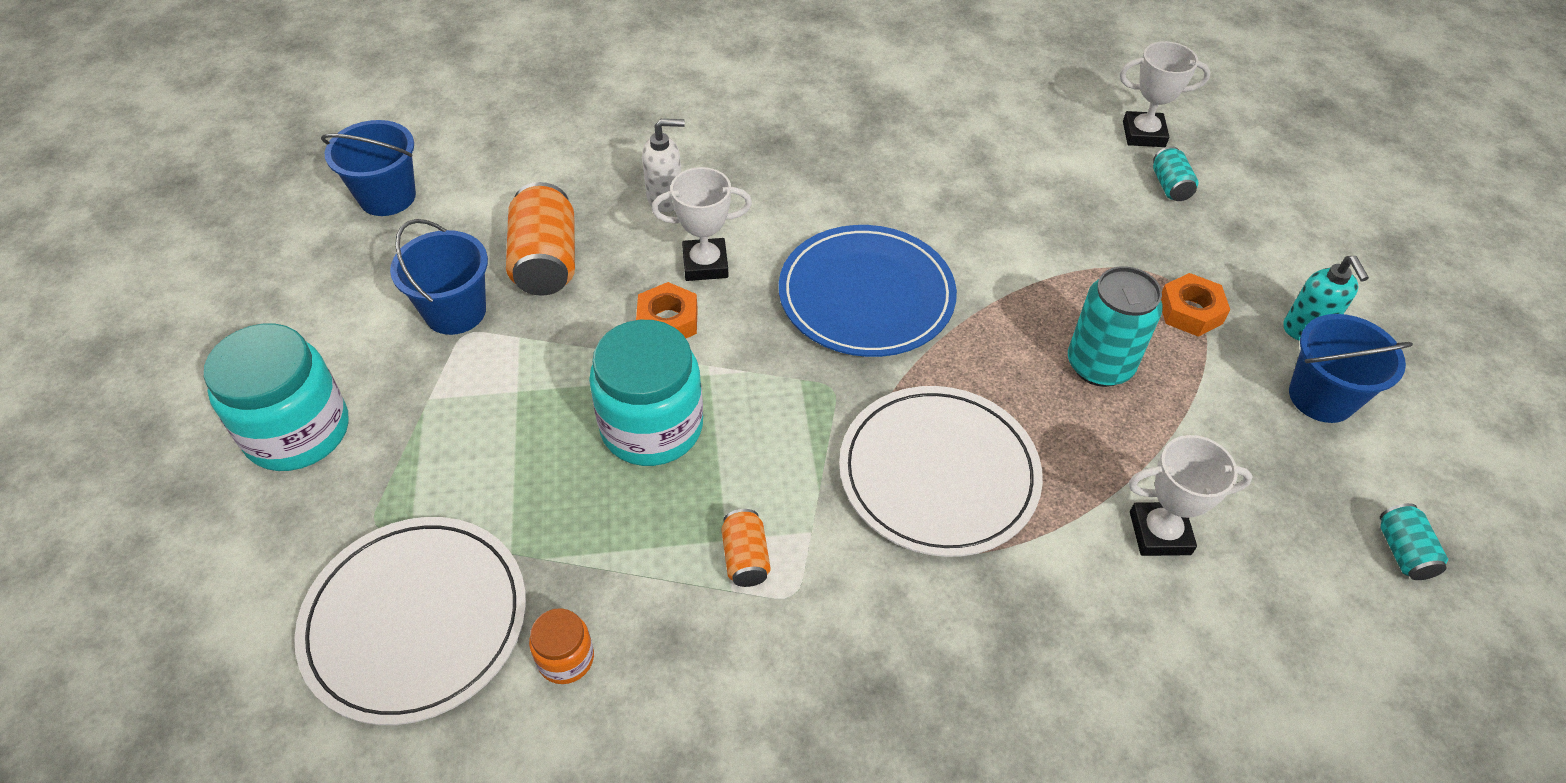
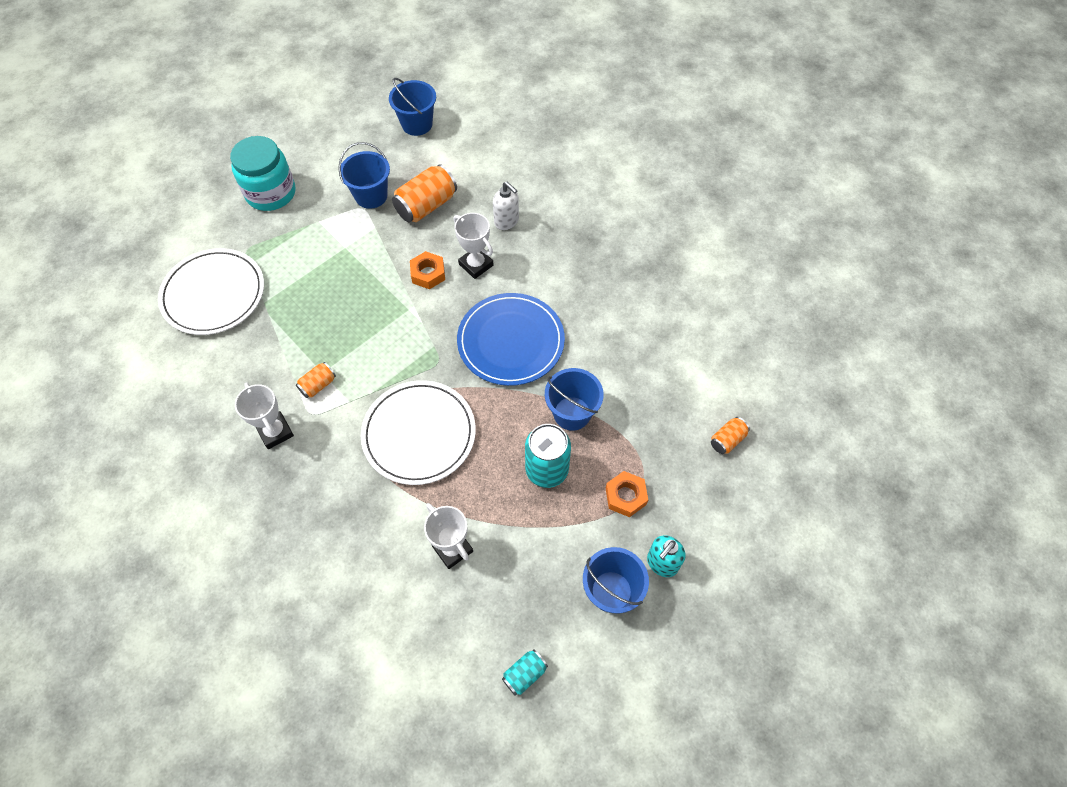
camera: 55 degrees right, 10 degrees up
(566, 658) = (229, 353): orange jar -> none
(652, 427) = (362, 307): turquoise jar -> none
(1030, 296) = (572, 413): none -> blue bucket
(1143, 134) = (764, 405): white trophy -> white trophy (275, 432)
(1170, 186) = (727, 440): turquoise can -> orange can

